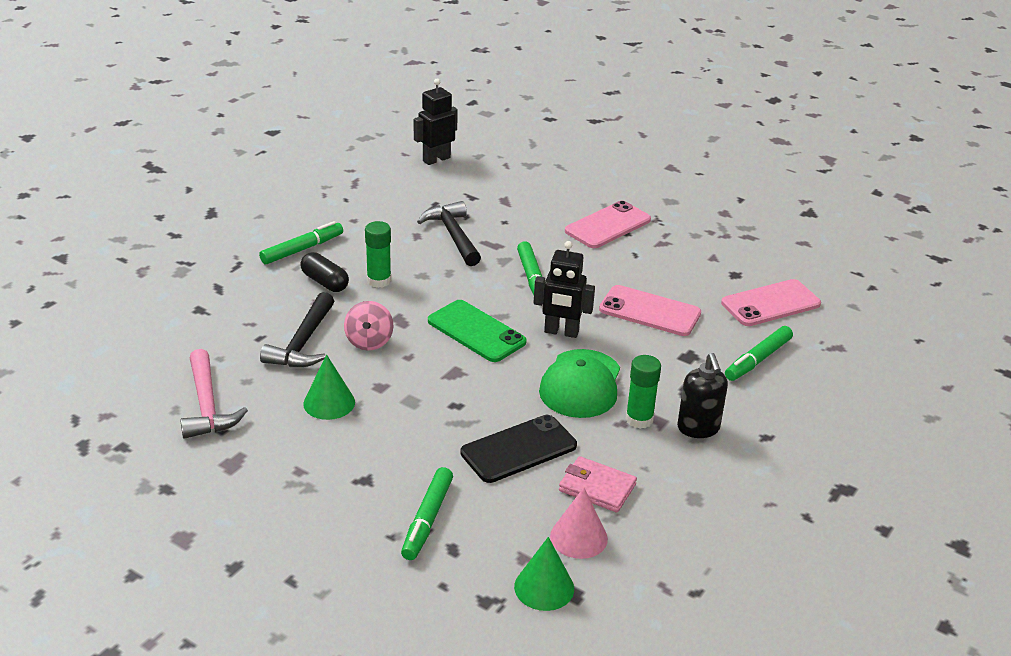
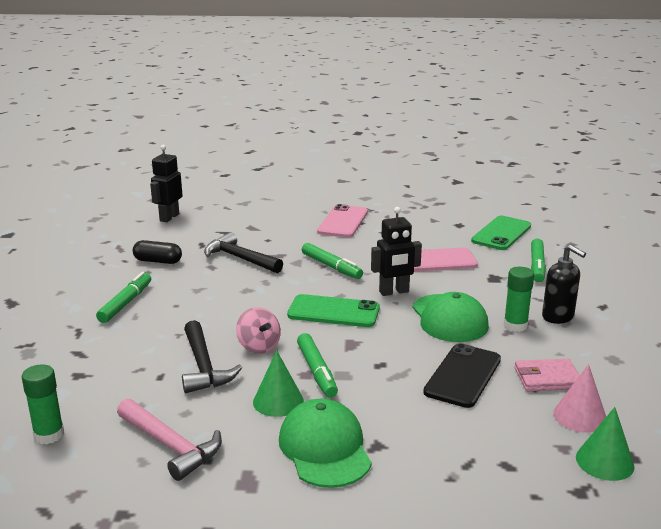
camera: 30 degrees left, 10 degrees down
(320, 463) = (325, 448): none -> green cap
(325, 282) = (172, 319): black capsule -> black capsule (158, 261)
(379, 280) = (216, 304): green glue stick -> green glue stick (49, 435)
(427, 520) = (462, 453): green marker -> green marker (317, 371)
(770, 303) = (501, 233): pink phone -> green phone

